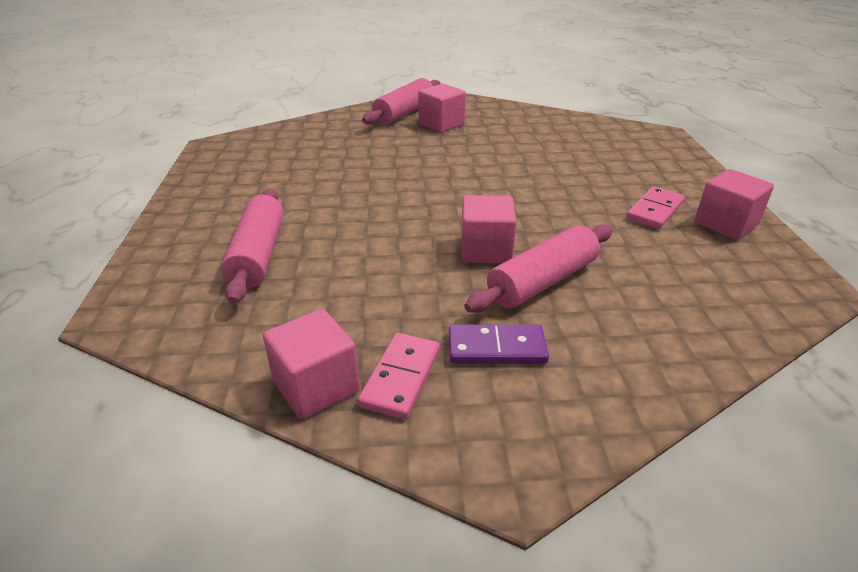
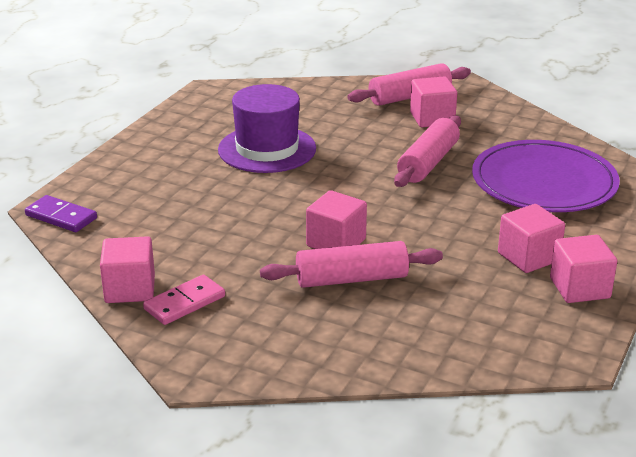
camera: 30 degrees right, 5 degrees down
(258, 255) = (165, 194): pink rolling pin -> pink rolling pin (428, 163)
(324, 182) = (267, 149): none -> purple hat
(496, 348) = (265, 308): purple domino -> purple domino (61, 217)
(584, 149) = (544, 182): none -> purple plate
(655, 211) = (528, 257): pink domino -> pink cube

